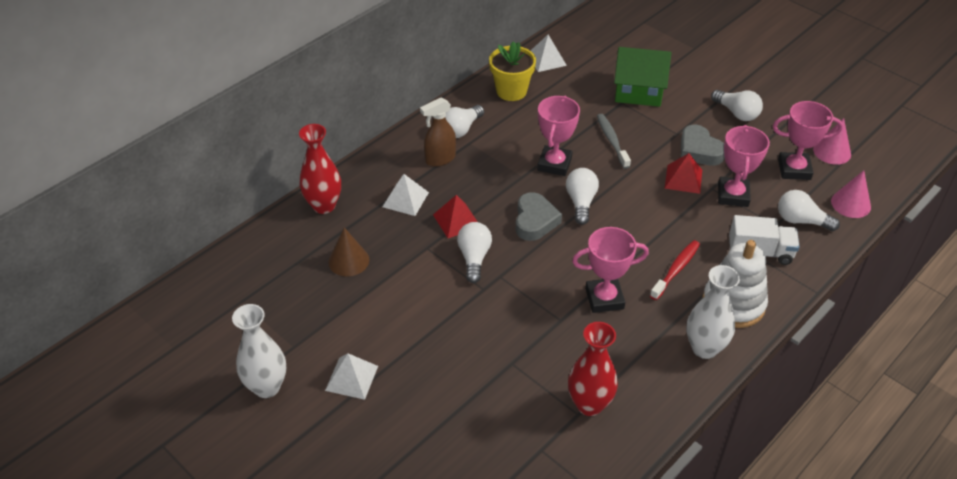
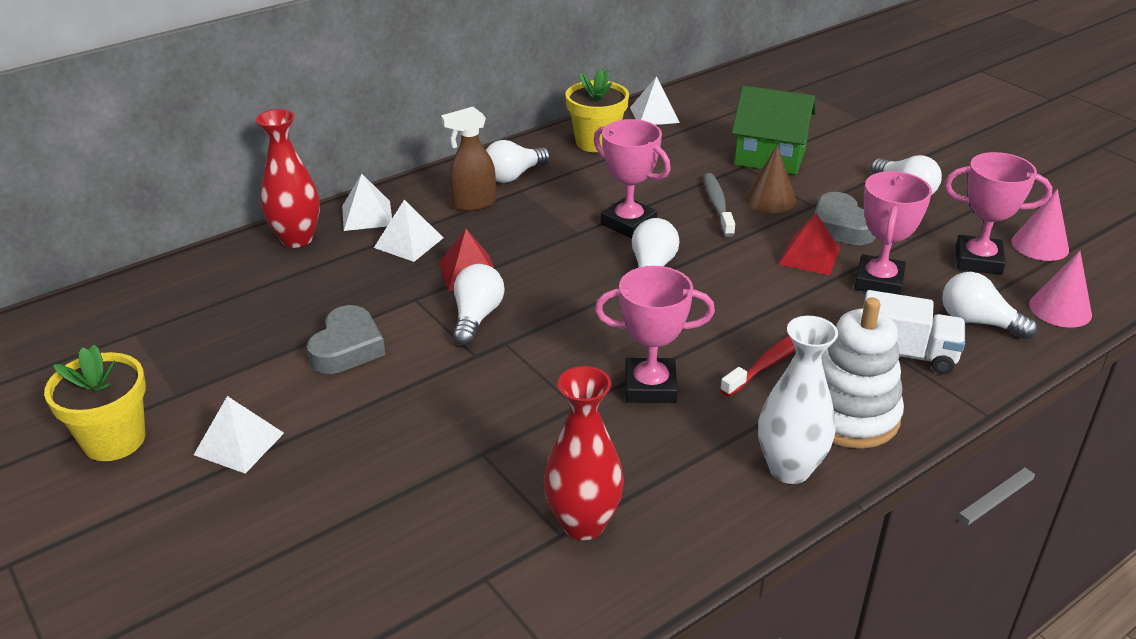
camera: 10 degrees right, 10 degrees down
(267, 387) = (114, 440): white vase -> yellow flower pot
(348, 260) = (301, 302): brown cone -> brown cone (770, 199)
(367, 178) = (367, 215): none -> white pyramid
(535, 221) = (579, 283): grey heart -> grey heart (347, 348)
(554, 164) = (628, 223): pink trophy -> pink trophy turned 75 degrees counterclockwise

